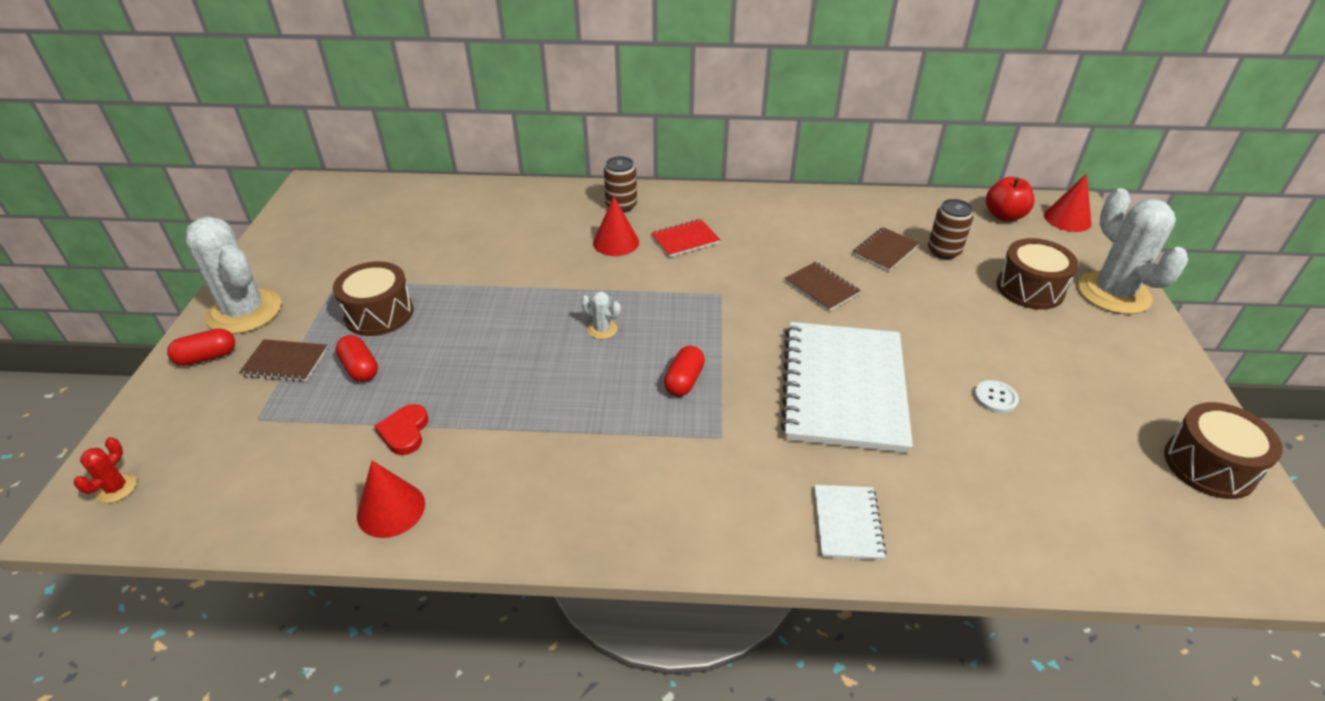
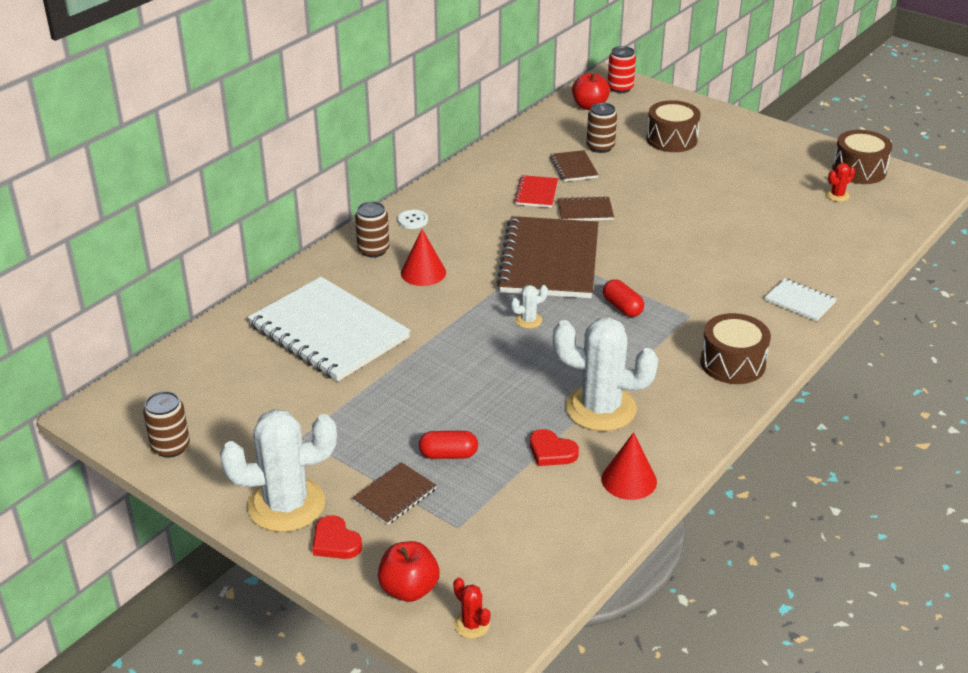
camera: 55 degrees left, 5 degrees down
(157, 426) = (409, 589): none -> red apple
(207, 357) = (335, 542): red capsule -> red heart
(289, 231) = (170, 447): none -> brown can
(379, 313) = (381, 425): brown drum -> brown drum (732, 363)
(685, 239) = (459, 240): red notebook -> red notebook (536, 193)
(712, 301) = (549, 260): none -> brown notebook
(843, 388) = (691, 250): white notebook -> white notebook (328, 332)
(995, 398) = (751, 203): white button -> white button (412, 220)
(1067, 219) = (620, 88): red cone -> red can
(1113, 293) = (706, 116): white cactus -> white cactus (600, 408)
(1120, 467) = (837, 195): none -> red cactus

